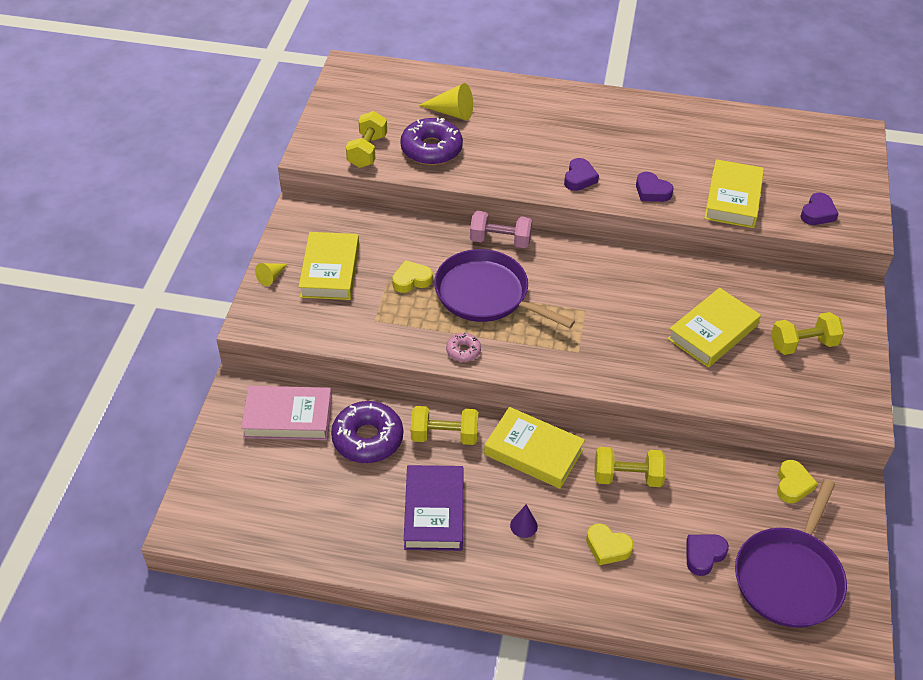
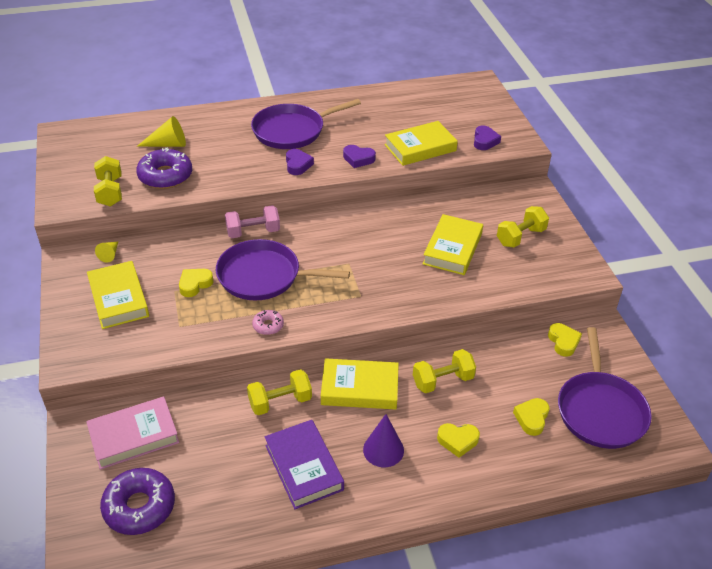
camera: 25 degrees left, 5 degrees down
(271, 277) = (67, 320): yellow cone -> yellow cone (110, 254)
(367, 438) = (215, 428): purple donut -> purple donut (139, 507)
(523, 525) = (383, 450): purple cone -> purple cone, size x1.67
(595, 134) = (292, 130): none -> purple pan
(703, 555) = (531, 418): purple heart -> yellow heart
(733, 198) = (420, 148): yellow book -> yellow book turned 75 degrees clockwise

